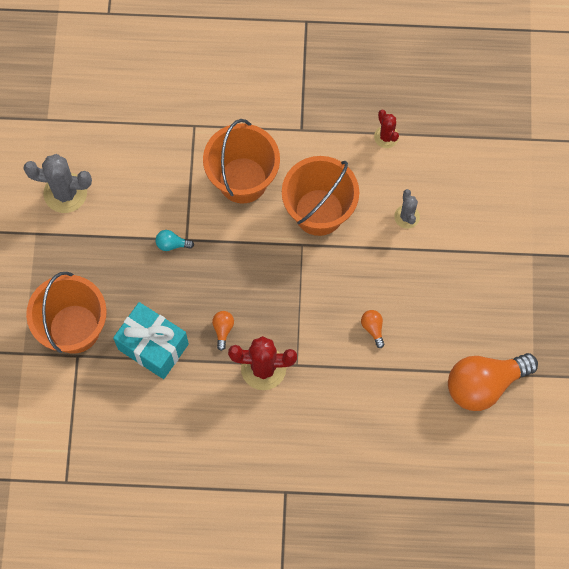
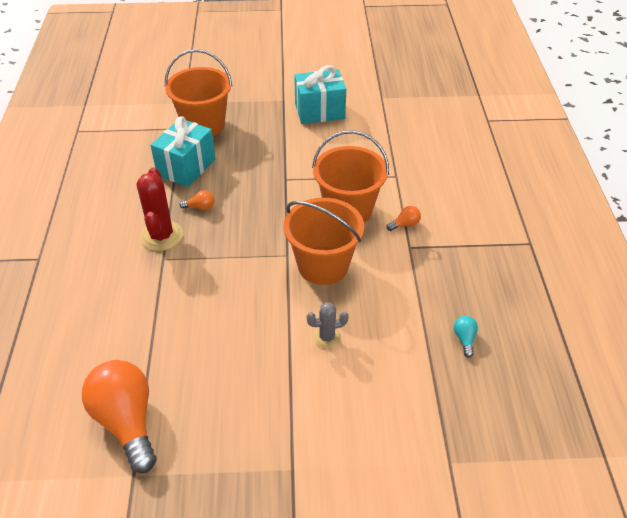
camera: 85 degrees right, 25 degrees down
(65, 193) = (319, 111): grey cactus -> turquoise gift
(172, 244) = (280, 171): turquoise light bulb -> turquoise light bulb (464, 339)
(373, 328) = (198, 315): orange light bulb -> orange light bulb (405, 224)
(386, 137) = (418, 315): red cactus -> none

